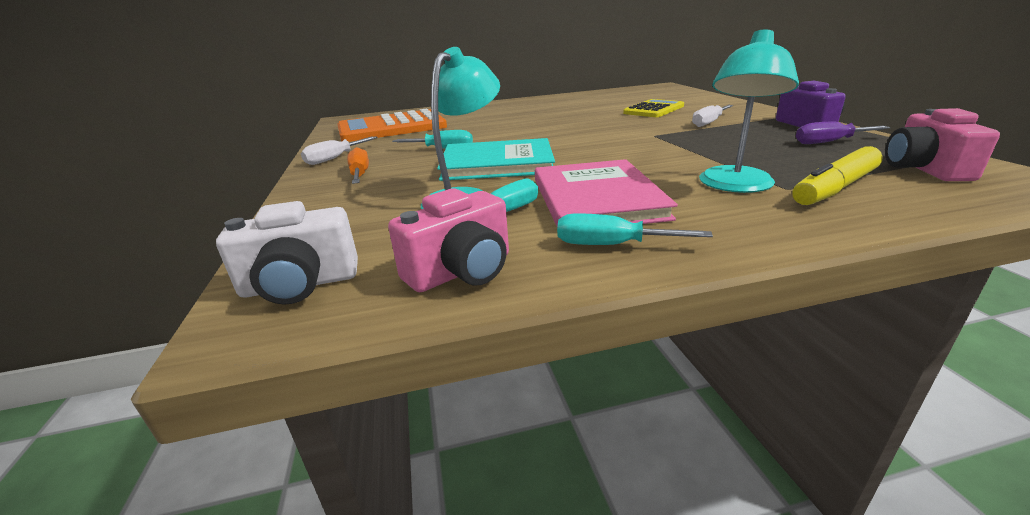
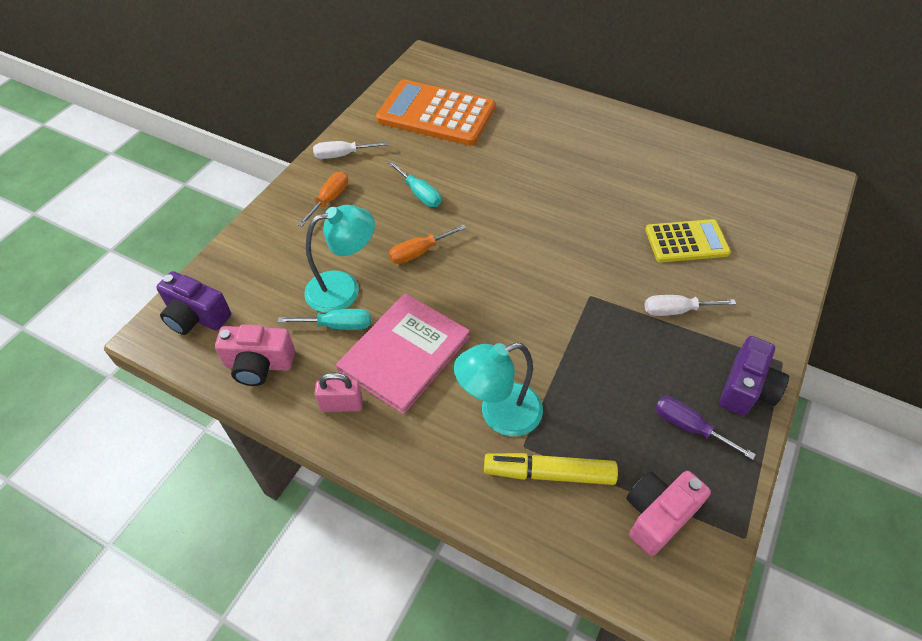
camera: 40 degrees right, 25 degrees up
(300, 285) = (196, 316): white camera -> purple camera
(497, 164) = (419, 252): turquoise book -> orange screwdriver
(611, 245) = (341, 405): turquoise screwdriver -> pink padlock

